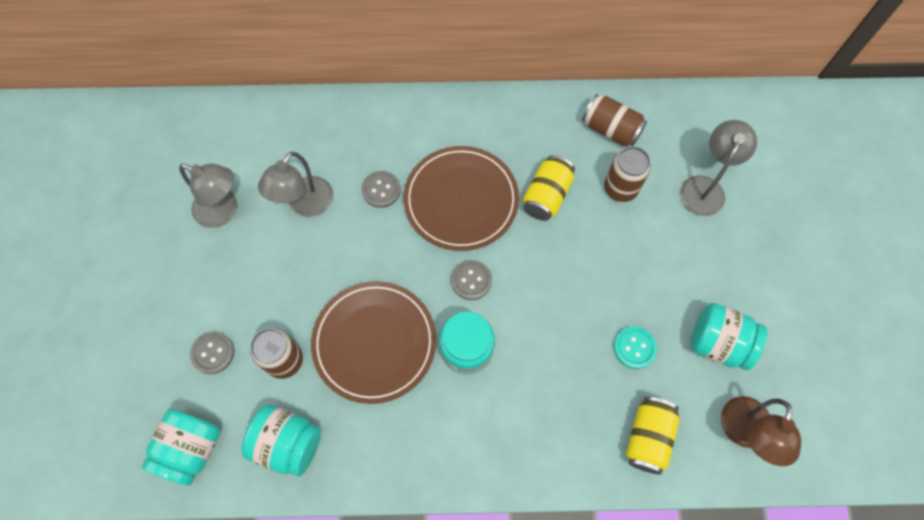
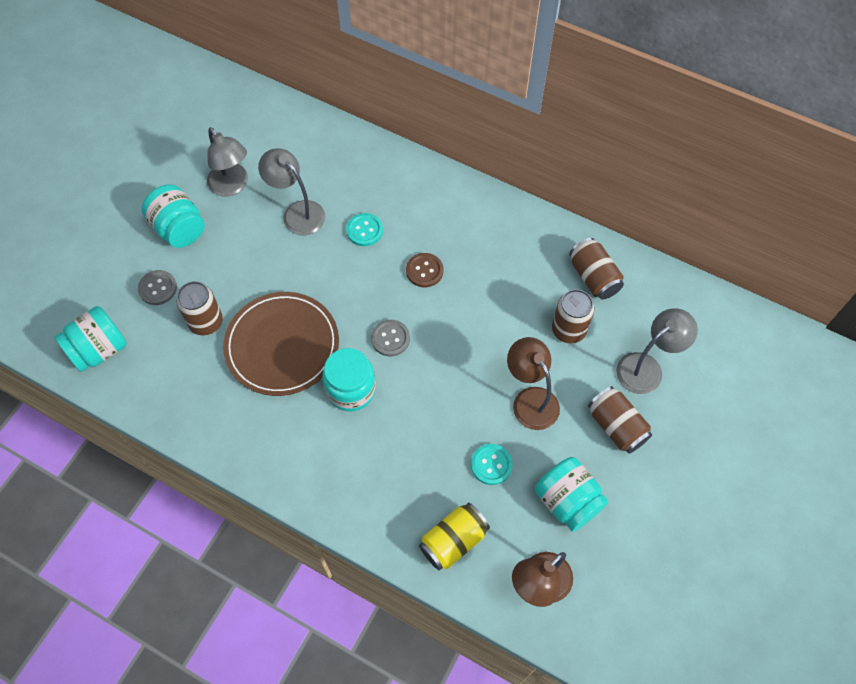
camera: 30 degrees right, 5 degrees down
(288, 443) = (169, 385): turquoise jar -> turquoise jar (179, 229)
(305, 205) = (297, 212): grey lamp -> grey lamp turned 75 degrees clockwise
(381, 190) = (364, 230): grey button -> turquoise button
(461, 200) = (424, 271): brown plate -> brown button
(546, 196) = (499, 304): yellow can -> none
(629, 269) = (530, 399): none -> brown lamp
(714, 253) = (616, 426): none -> brown can

